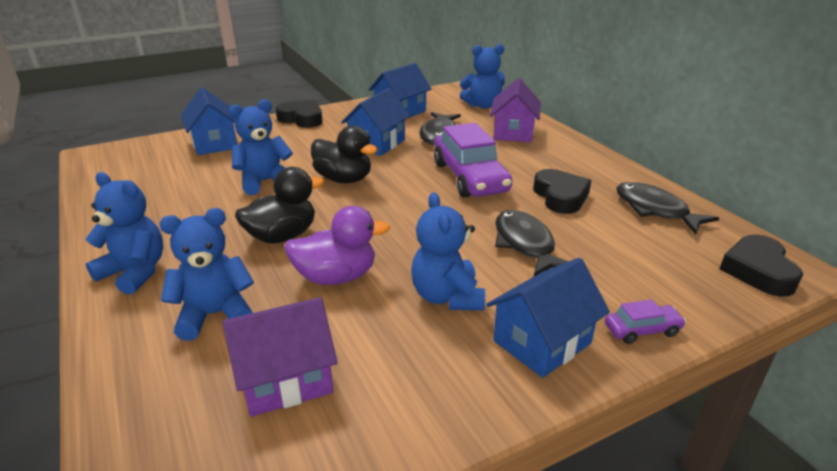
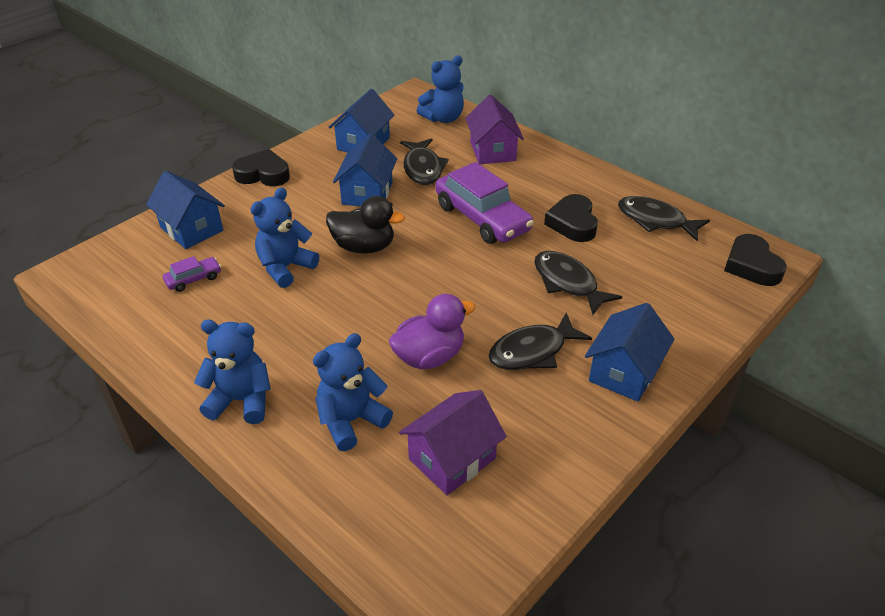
camera: 20 degrees left, 10 degrees up
(282, 236) = (351, 327): black duck -> none
(447, 297) = (532, 351): blue teddy bear -> black fish
(560, 196) = (572, 223): black heart -> black heart turned 150 degrees counterclockwise
(642, 330) = (689, 342): purple car -> purple car (193, 279)

